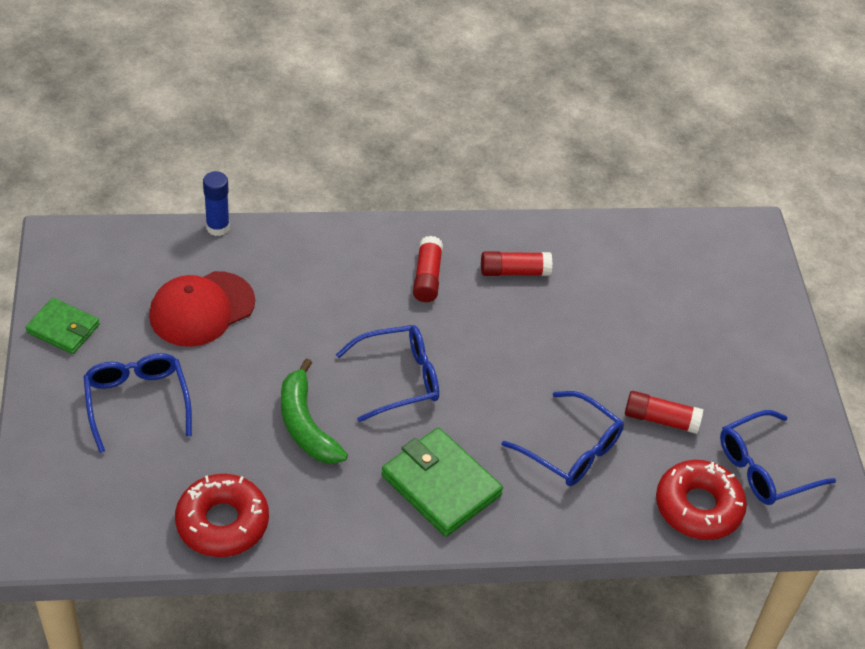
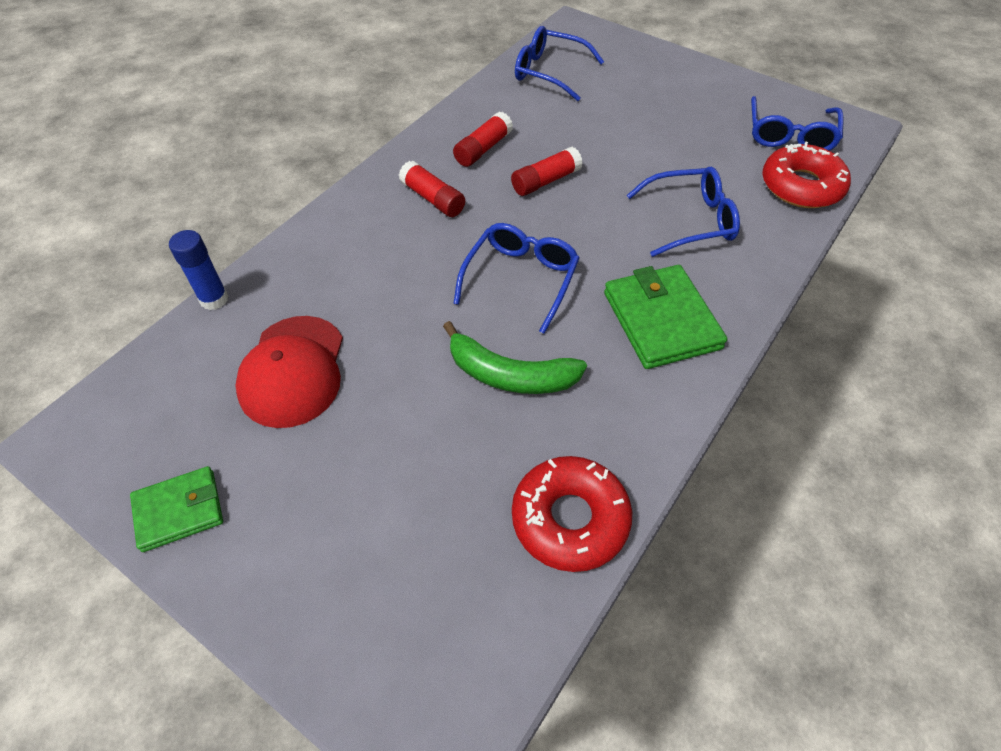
camera: 45 degrees left, 5 degrees up
(137, 401) = (346, 500): blue glasses -> blue glasses (548, 72)
(441, 485) = (661, 320): green wallet -> green wallet turned 75 degrees clockwise
(661, 419) = (702, 158): red glue stick -> red glue stick (545, 181)

